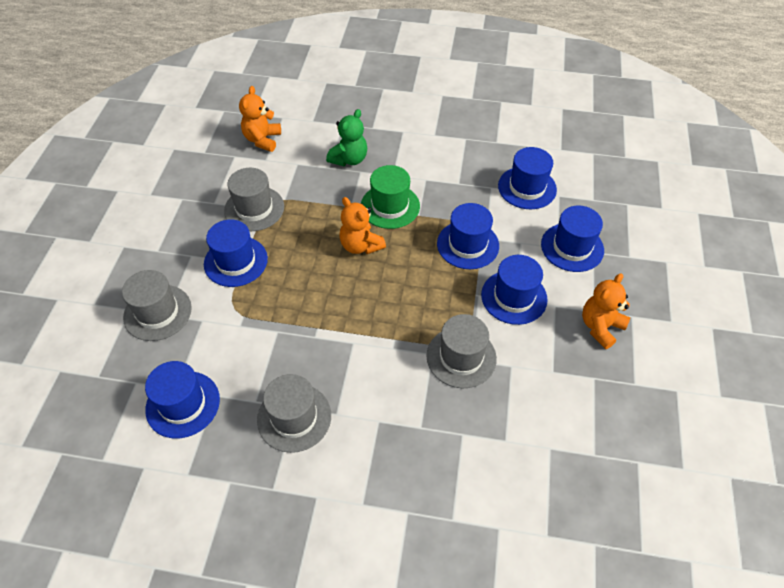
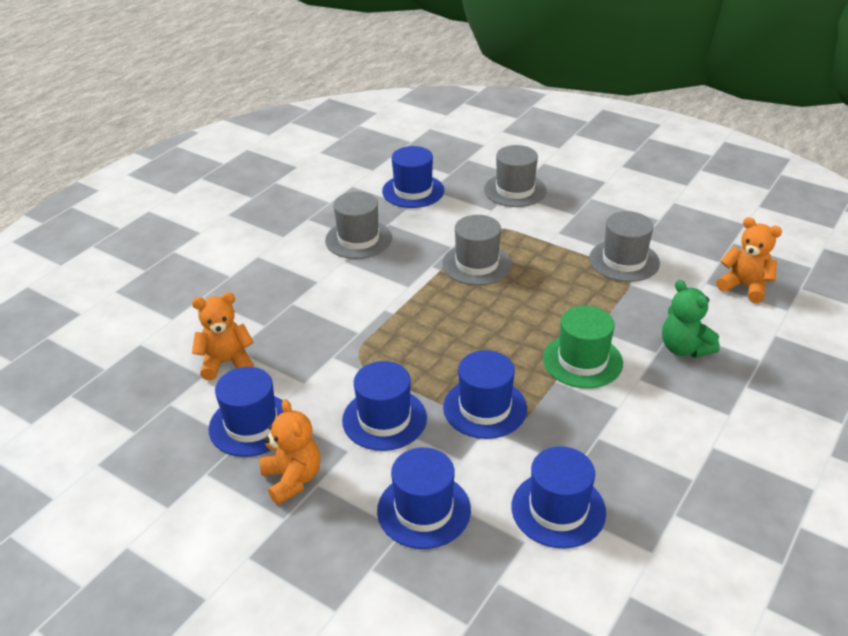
camera: 115 degrees right, 15 degrees down
(235, 261) = (553, 238): blue hat -> blue hat (251, 425)
(360, 245) = (530, 322): orange teddy bear -> orange teddy bear (226, 362)
(461, 357) = (340, 351): grey hat -> grey hat (477, 264)

